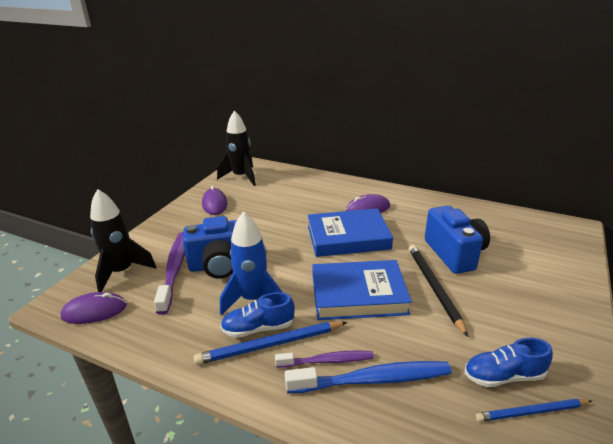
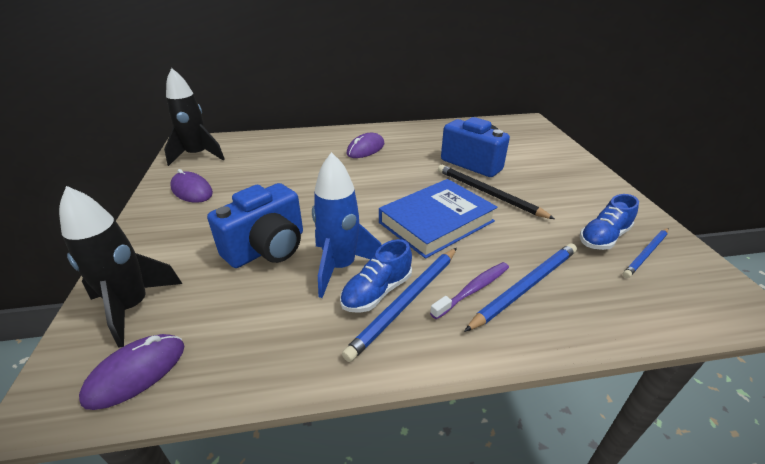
camera: 35 degrees left, 5 degrees up
(174, 270) = (211, 275): purple toothbrush -> none
(348, 237) = (374, 178): blue book -> none
(372, 380) = (525, 286): blue toothbrush -> blue pencil

